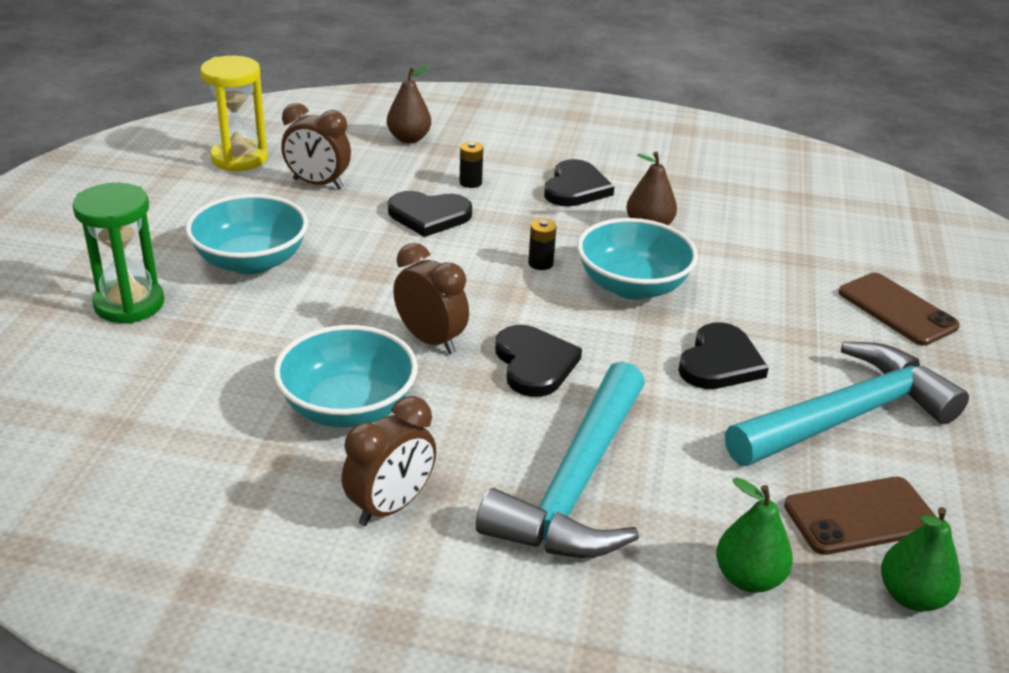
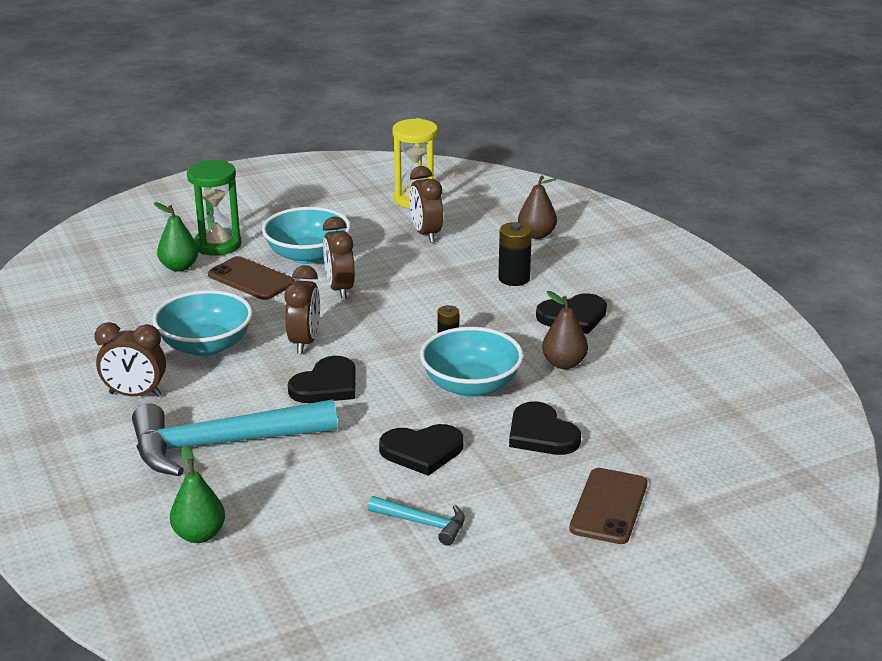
camera: 55 degrees right, 5 degrees down
(352, 274) = (339, 289): none -> brown clock
(429, 216) = (446, 283): black heart -> black heart (541, 434)
(470, 182) = (514, 278): black battery -> black battery, size x1.60
(846, 416) = (423, 523): turquoise hammer -> turquoise hammer, size x0.46
(861, 516) = (310, 561): brown phone -> brown phone (251, 279)
(911, 596) = (248, 604): green pear -> green pear (179, 267)

